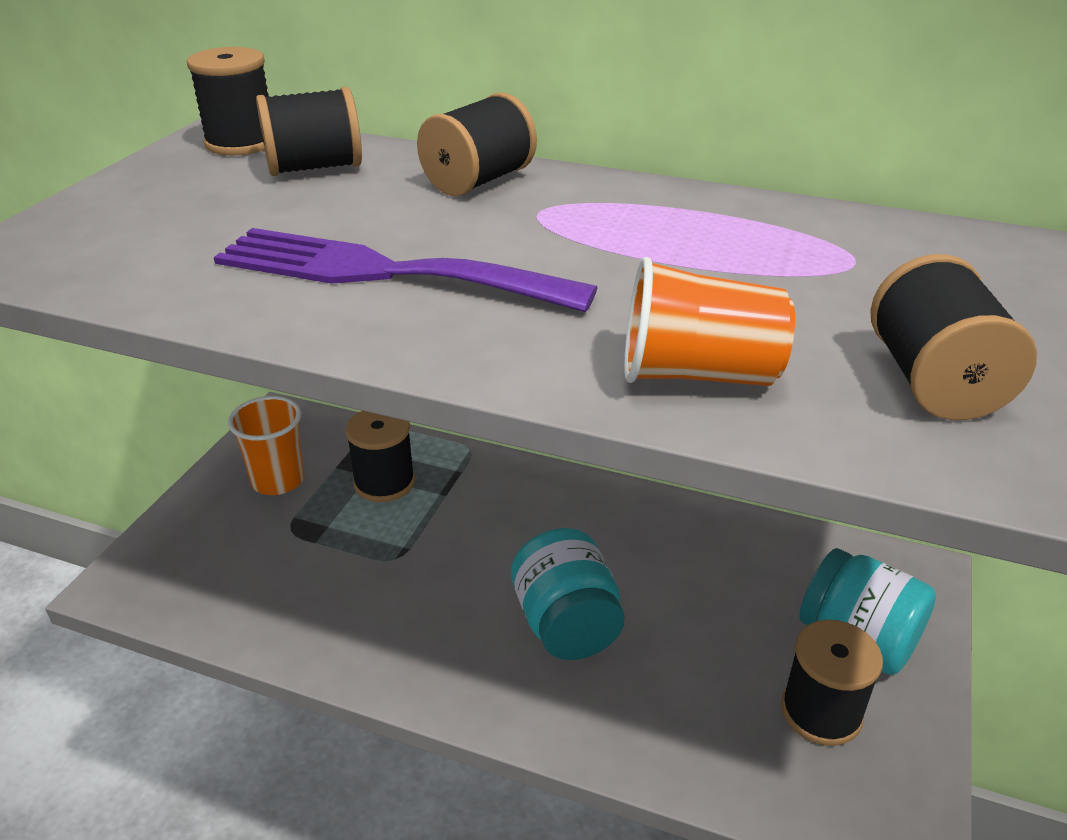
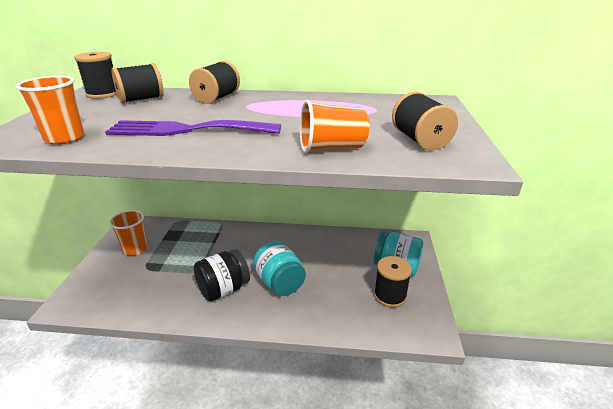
camera: 15 degrees left, 5 degrees down
(133, 264) = (64, 138): none -> orange cup
(384, 482) = (186, 242): black spool -> none
(440, 615) = (223, 289): none -> black jar

